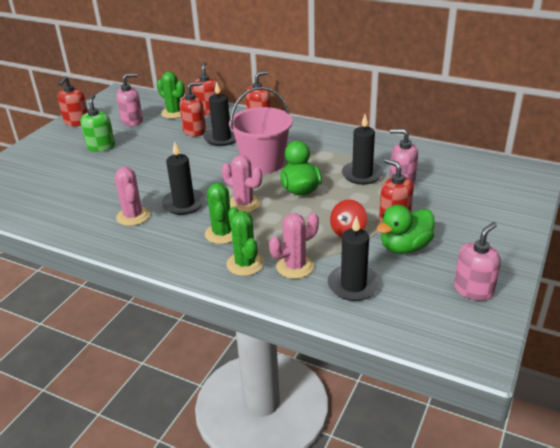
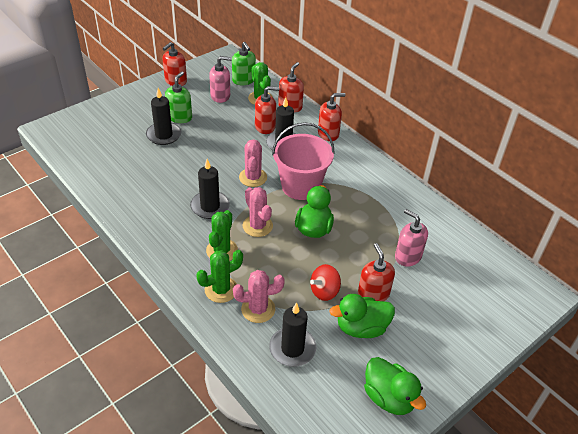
camera: 20 degrees right, 10 degrees up
(133, 216) = (164, 204): pink cactus -> pink cactus (253, 177)
(147, 104) = (244, 80): none -> green soap dispenser
(245, 264) = (221, 289): green cactus -> green cactus turned 60 degrees clockwise
(362, 175) = (378, 233): black candle -> black candle (164, 135)
(473, 289) = (389, 397): pink soap dispenser -> green duck

